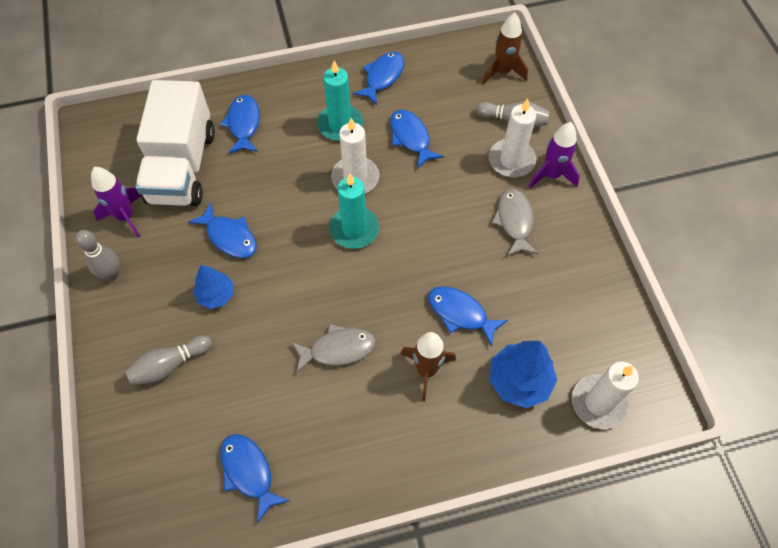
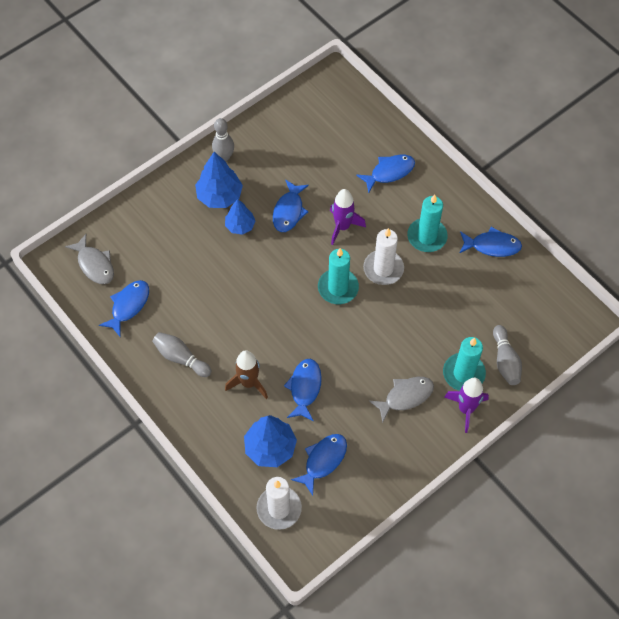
camera: 65 degrees right, 0 degrees up
(126, 217) = (271, 141): purple rocket -> purple rocket (342, 227)
(161, 301) = (219, 196): none -> blue tree
(170, 365) = (177, 225): grey bowling pin -> grey bowling pin (181, 358)
(182, 166) = (330, 153): white truck -> none
(338, 349) = (237, 319): grey fish -> grey fish (94, 264)
(411, 138) = (443, 291): blue fish -> blue fish (323, 460)
(502, 72) = (553, 333): brown rocket -> none
(511, 160) = (463, 373): white candle -> turquoise candle

